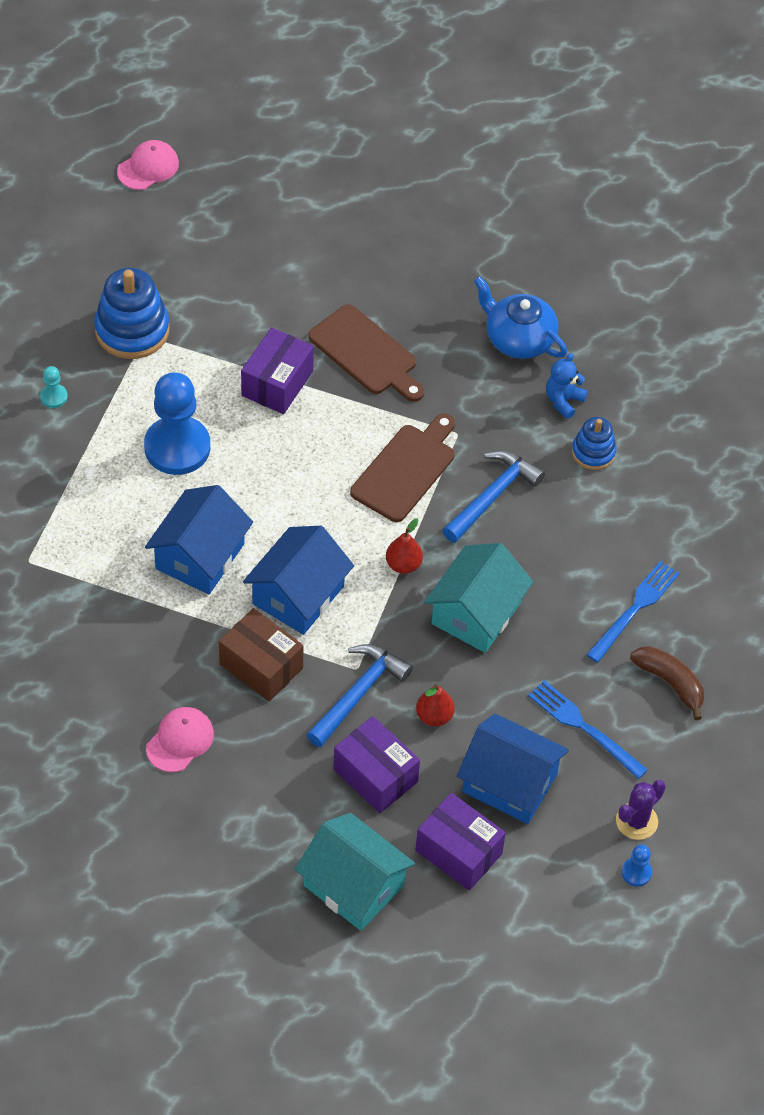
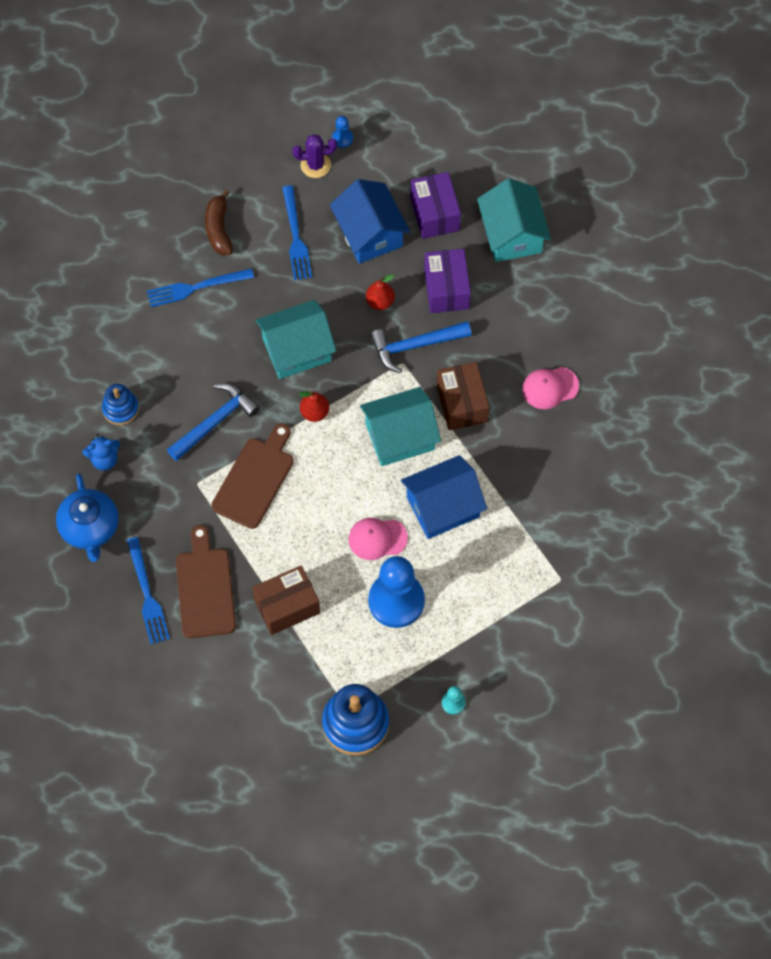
camera: 140 degrees left, 10 degrees up
(148, 167) = (230, 873): pink cap -> pink cap (377, 538)
(277, 383) = (287, 606): purple box -> brown box
(298, 595) = (400, 436): blue house -> turquoise house
(406, 470) = (255, 479): brown cutting board -> brown cutting board turned 135 degrees clockwise
(414, 318) = (147, 595): none -> blue fork
(492, 496) = (215, 422): blue hammer -> blue hammer turned 150 degrees clockwise

